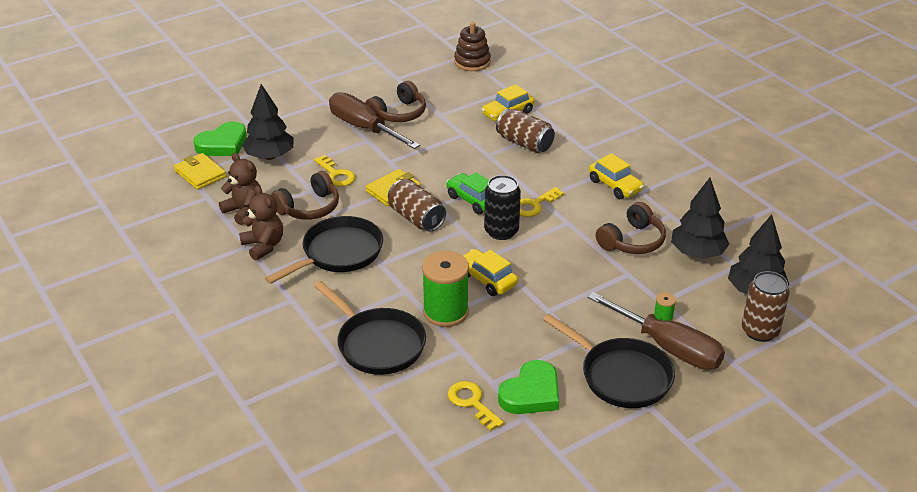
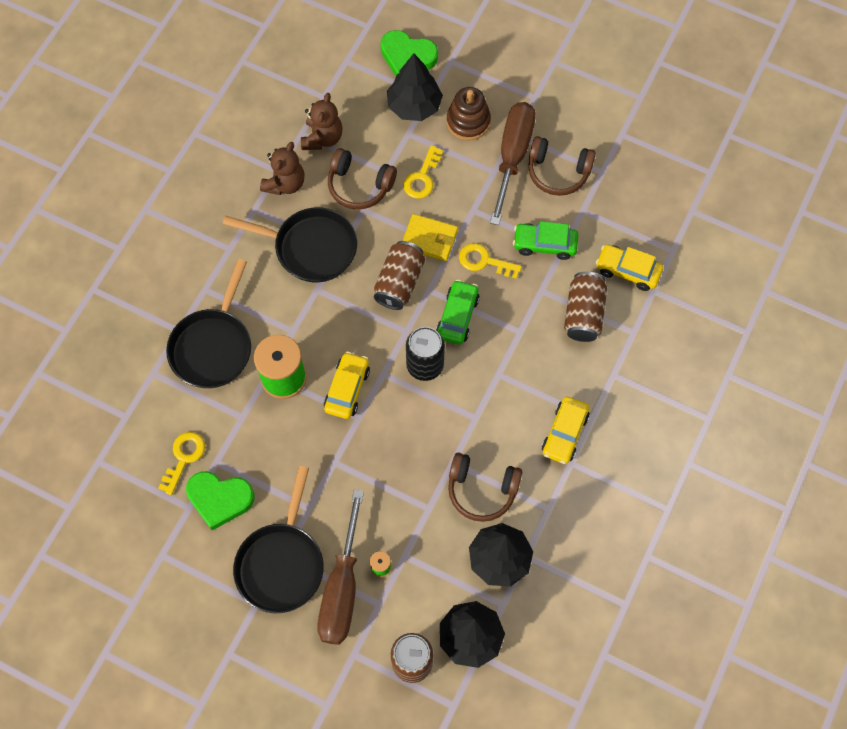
camera: 60 degrees right, 30 degrees up
(200, 174) = (352, 69): yellow wallet -> none
(451, 140) = (544, 244): none -> green car
(472, 62) = (703, 186): brown stacking toy -> brown stacking toy (468, 121)
(534, 205) = (484, 374): yellow key -> yellow key (484, 261)

